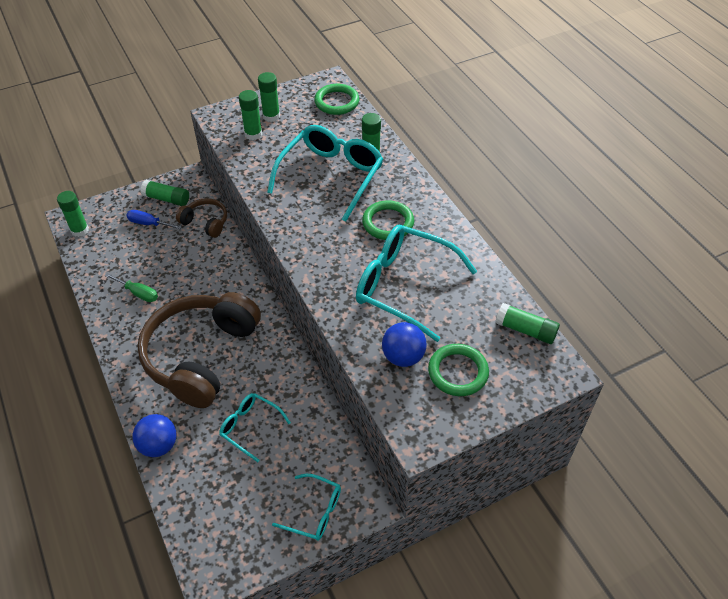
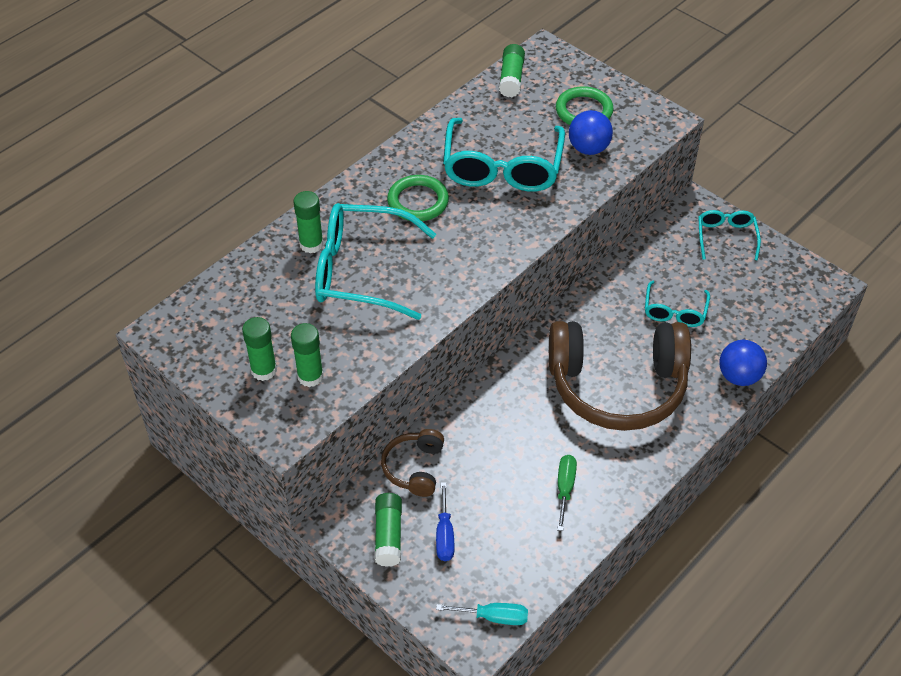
camera: 110 degrees left, 0 degrees up
(79, 230) = (493, 617): green glue stick -> turquoise screwdriver
(337, 102) = (208, 309): green ring -> none

